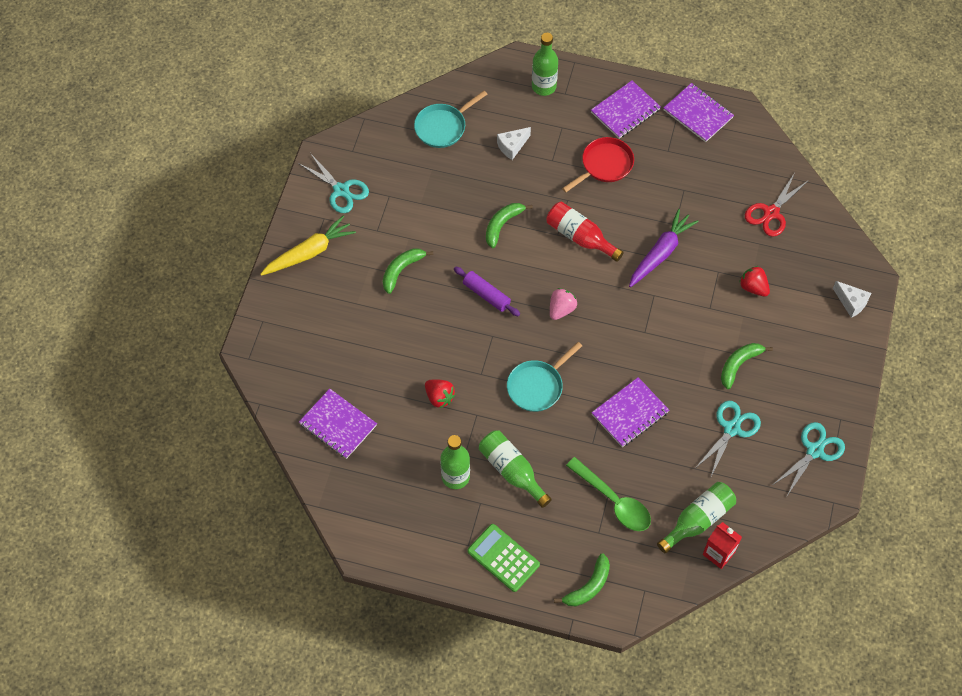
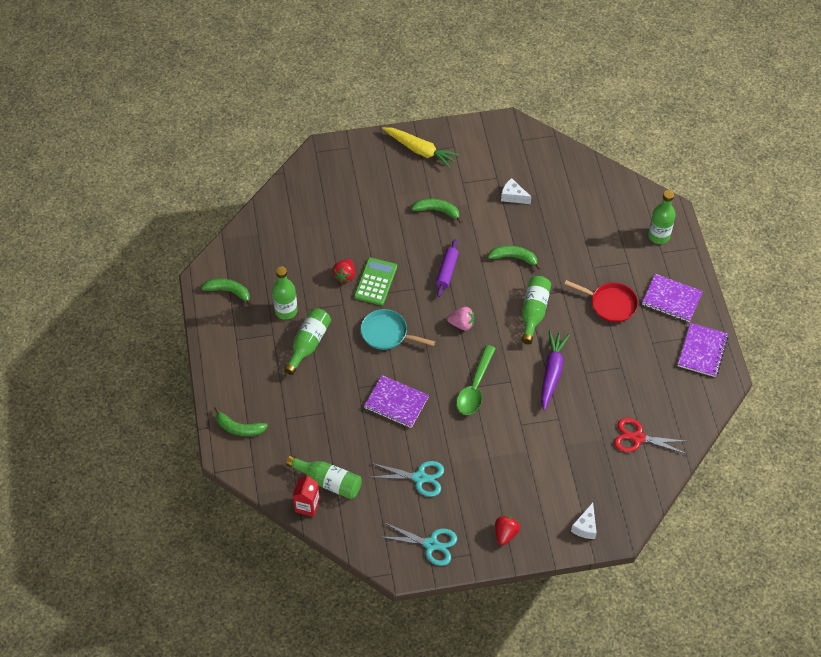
camera: 65 degrees right, 5 degrees down
(338, 425) = (291, 224): purple notebook -> none
(341, 190) = (483, 147): turquoise scissors -> none
(443, 127) = (578, 186): turquoise pan -> none
(503, 558) = (236, 365): green calculator -> green calculator (375, 282)
(512, 146) = (589, 236): white cheese -> white cheese (513, 196)
(580, 237) = (533, 312): red bottle -> green bottle
(613, 501) = (316, 419): green spoon -> green spoon (475, 387)
(660, 253) = (552, 372): purple carrot -> purple carrot turned 90 degrees counterclockwise
(739, 365) = (480, 463): green banana -> green banana (229, 291)
(753, 287) = (558, 449): red strawberry -> red strawberry (505, 534)

